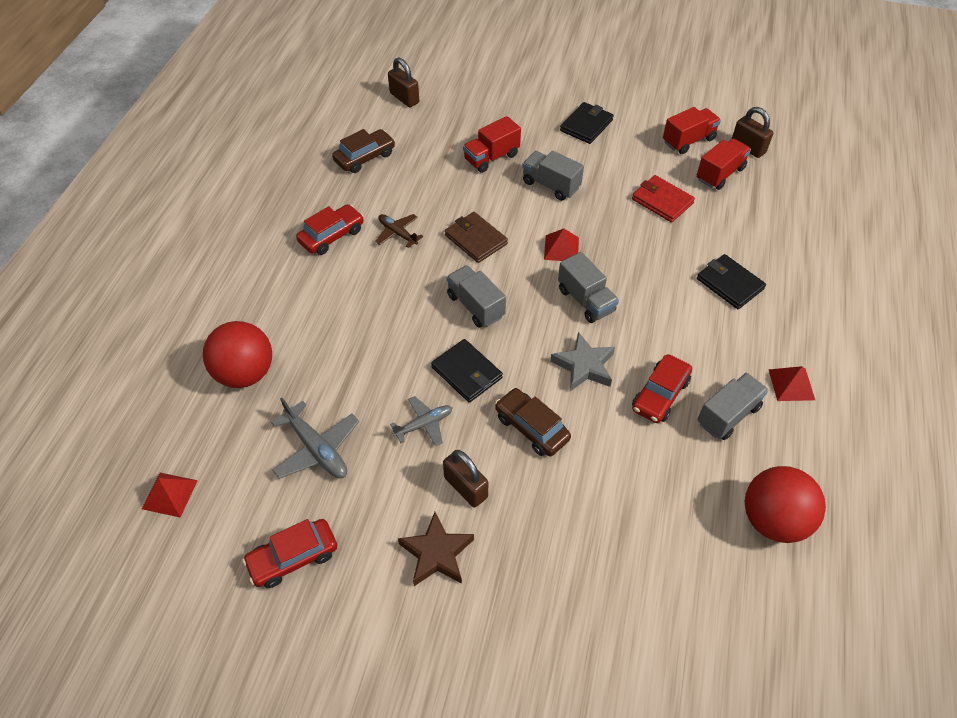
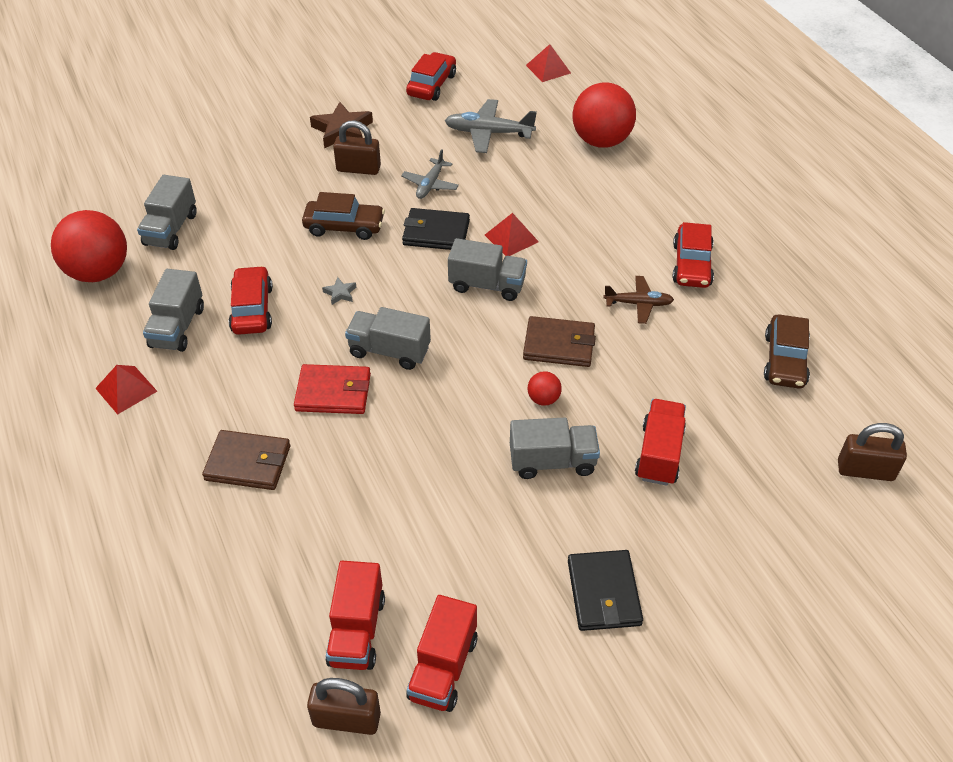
camera: 140 degrees right, 5 degrees down
(520, 216) = (543, 399): none -> red ball
(561, 248) = (464, 390): red pyramid -> red pyramid (511, 238)
(584, 366) = (340, 293): grey star -> grey star, size x0.47
(662, 201) = (402, 529): red wallet -> red wallet (333, 392)
(683, 529) = (171, 229): none -> grey truck
(729, 284) = (248, 463): black wallet -> brown wallet

